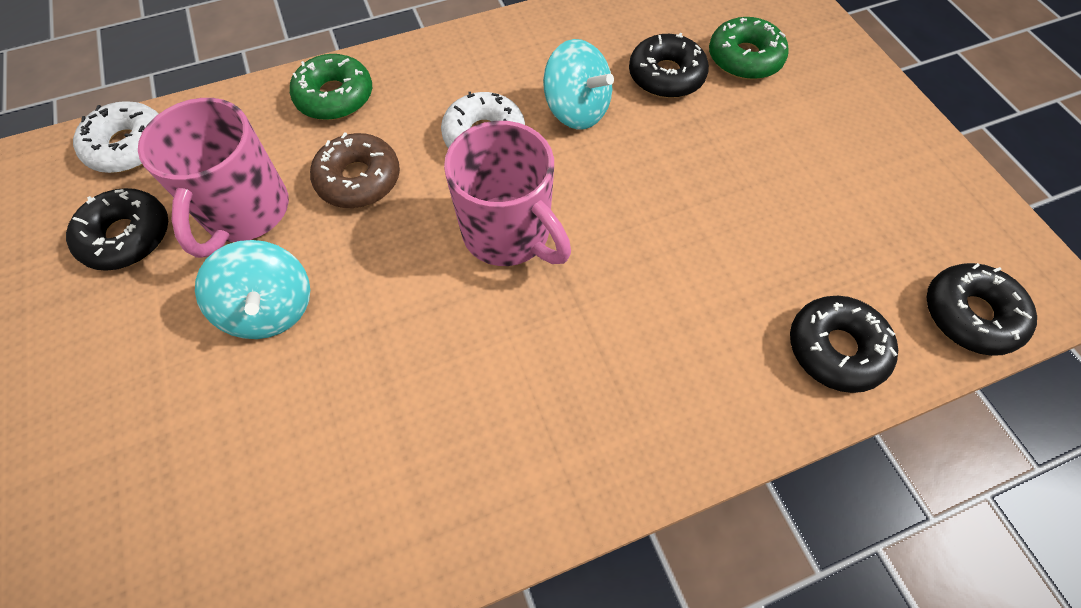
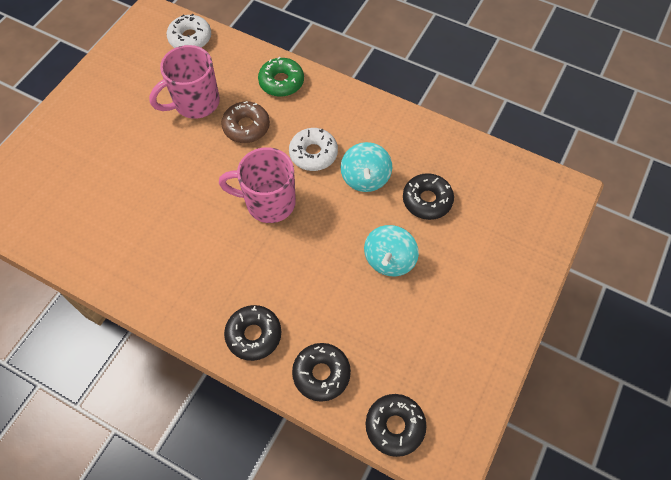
camera: 50 degrees right, 0 degrees up
(127, 237) = (151, 76): black donut -> black donut (254, 335)
(271, 308) = (161, 149): turquoise spinning top -> turquoise spinning top (389, 260)
(509, 234) = (268, 202): pink mug -> pink mug turned 90 degrees clockwise
(744, 58) = (477, 227): green donut -> none

